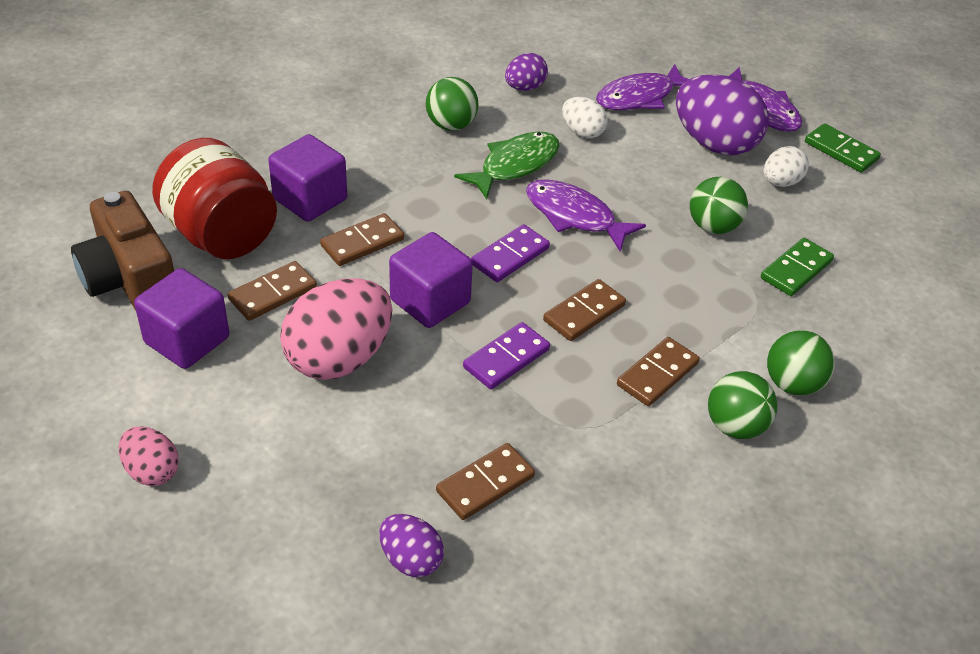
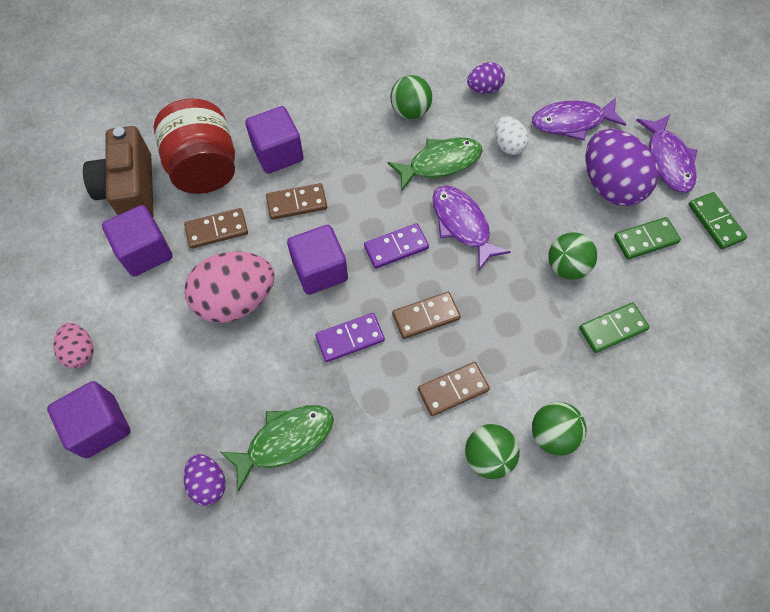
camera: 25 degrees right, 20 degrees up
(225, 545) = (100, 426): none -> purple cube
(485, 484) = (285, 440): brown domino -> green fish
(781, 182) = (645, 239): white egg -> green domino

